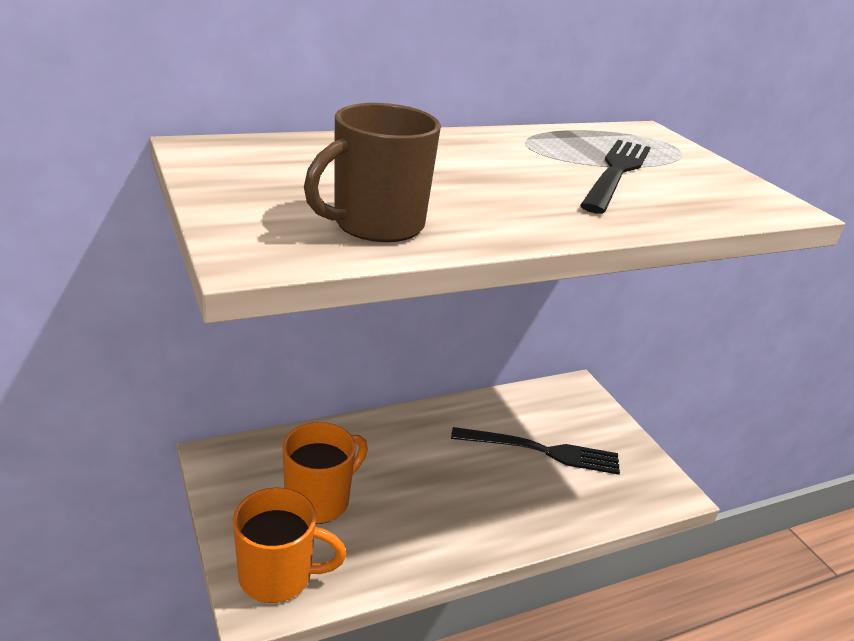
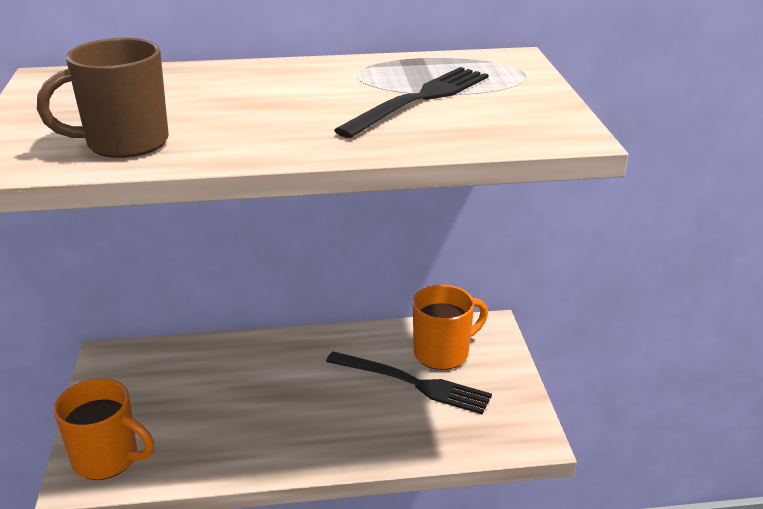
camera: 20 degrees right, 0 degrees up
(319, 500) = (175, 402): orange mug -> orange mug (443, 353)

